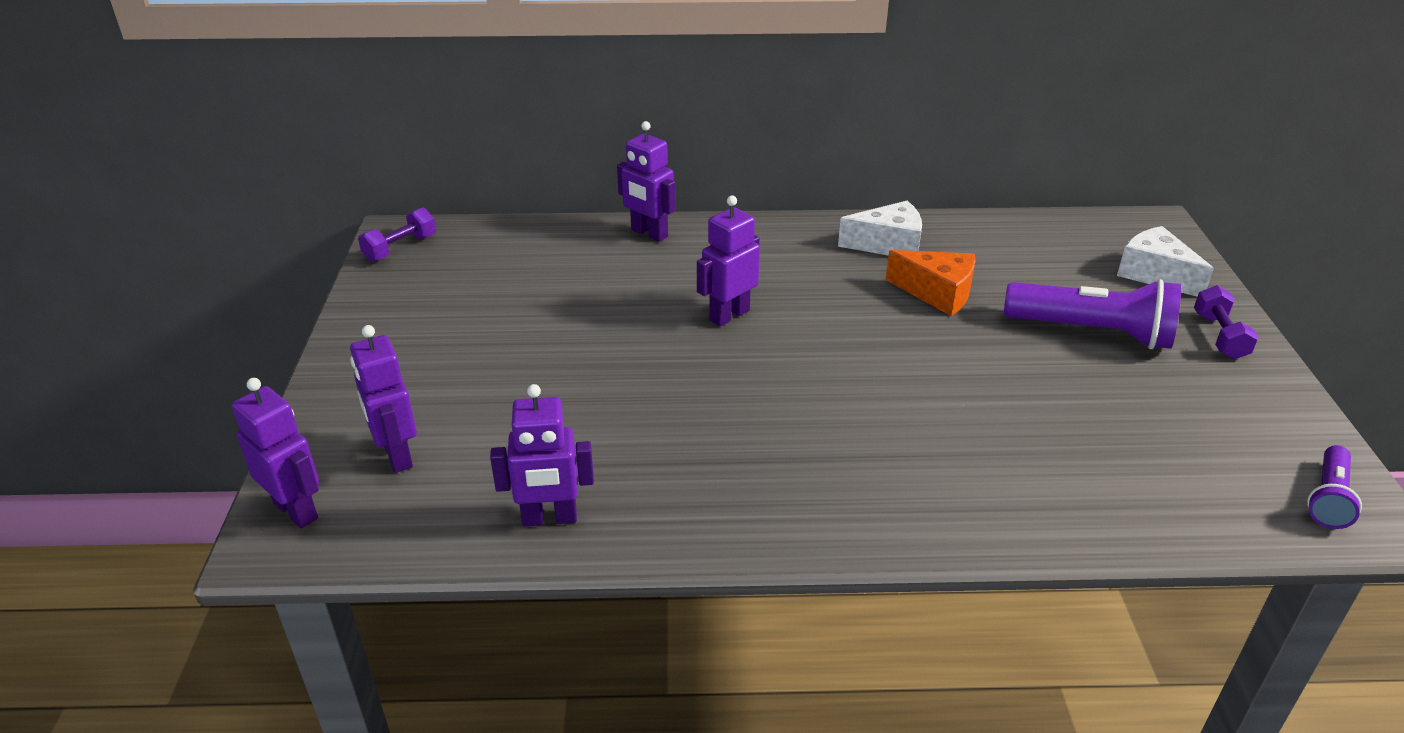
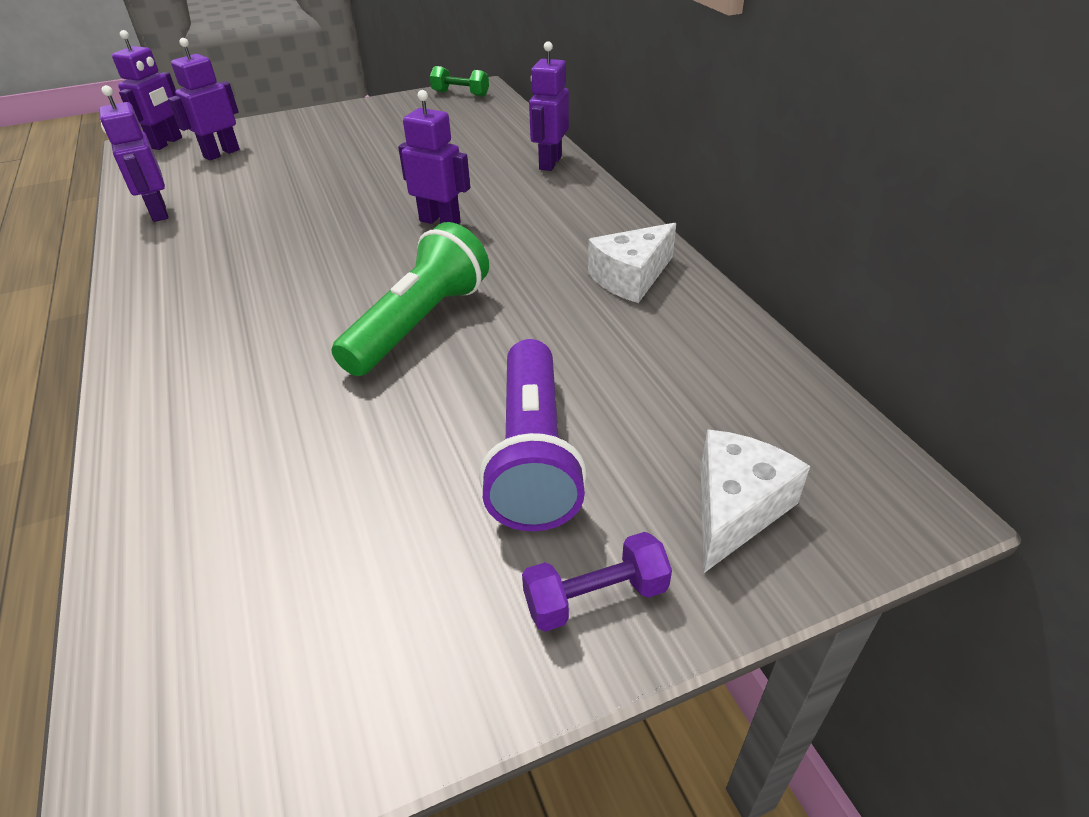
camera: 70 degrees right, 5 degrees up
(400, 248) = (460, 94): purple dumbbell -> green dumbbell
(888, 245) = (631, 278): white cheese -> white cheese turned 75 degrees clockwise
(908, 354) = (419, 323): none -> green flashlight
(937, 293) = (550, 324): orange cheese -> none
(1328, 498) = (194, 747): purple flashlight -> none

